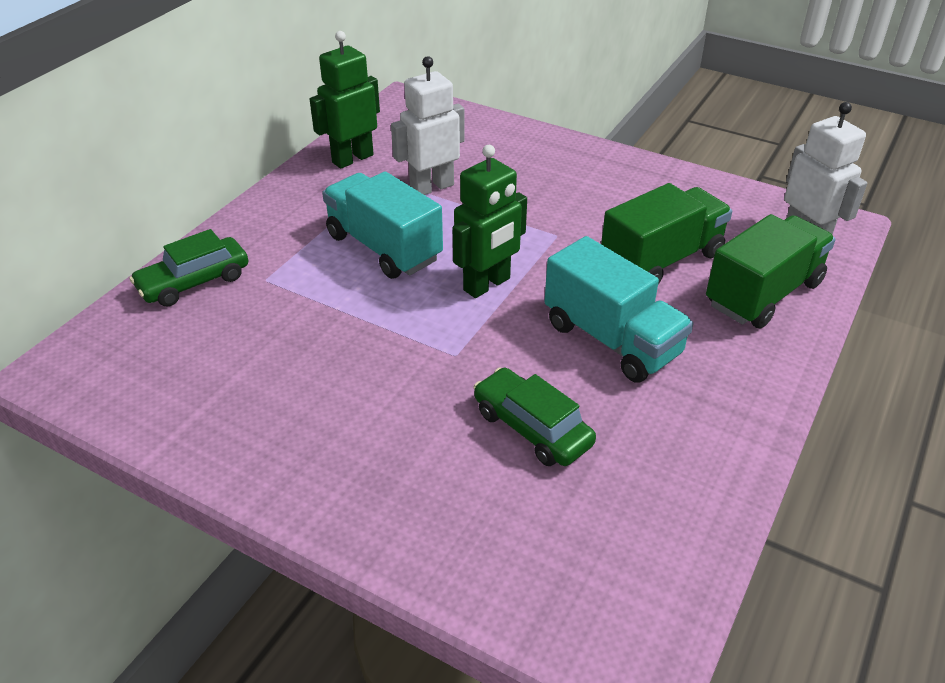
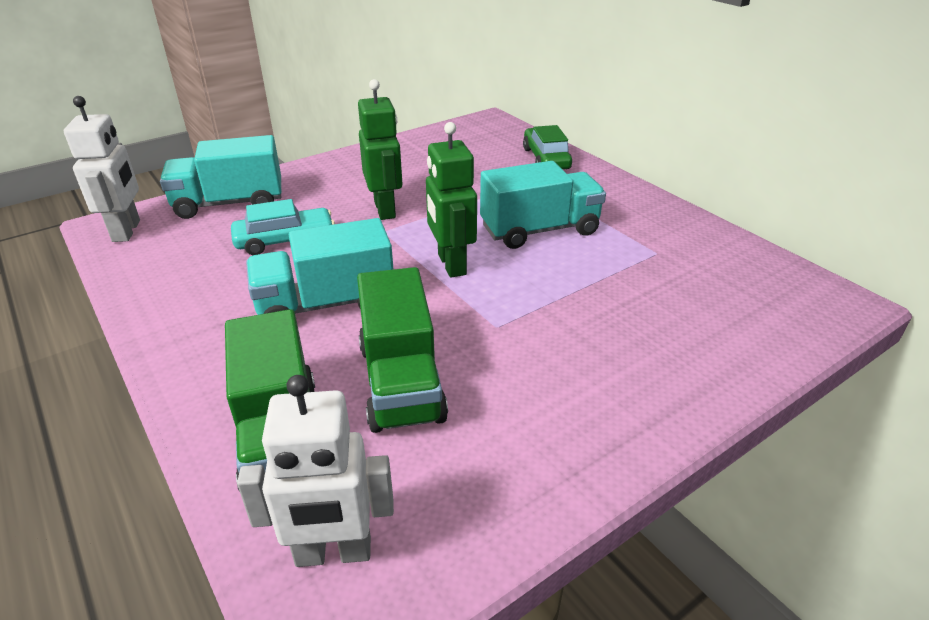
camera: 115 degrees right, 5 degrees down
(352, 158) = (703, 243): green robot -> green robot (385, 209)
(431, 187) = (628, 274): white robot -> white robot (127, 231)
(483, 544) = (229, 203): none -> turquoise truck
(532, 428) = (285, 240): green car -> turquoise car

